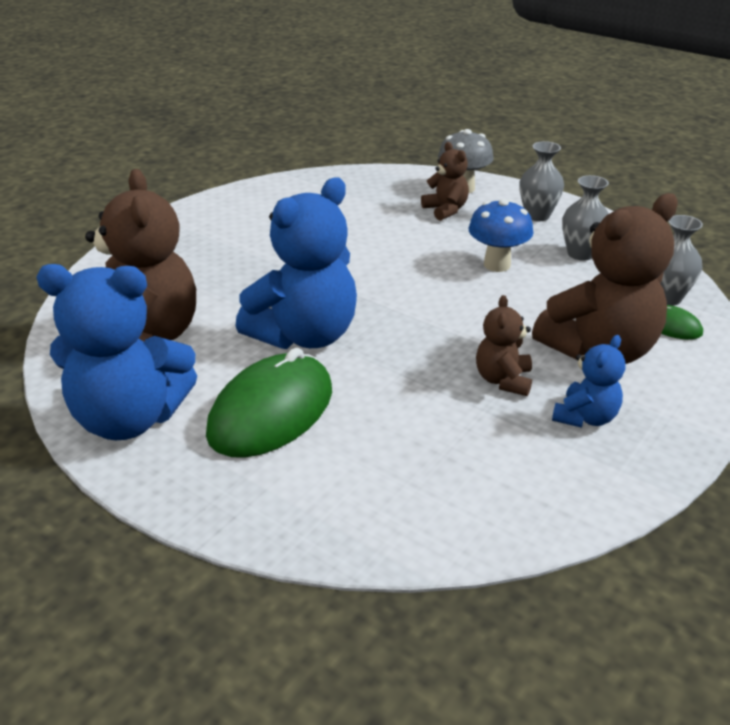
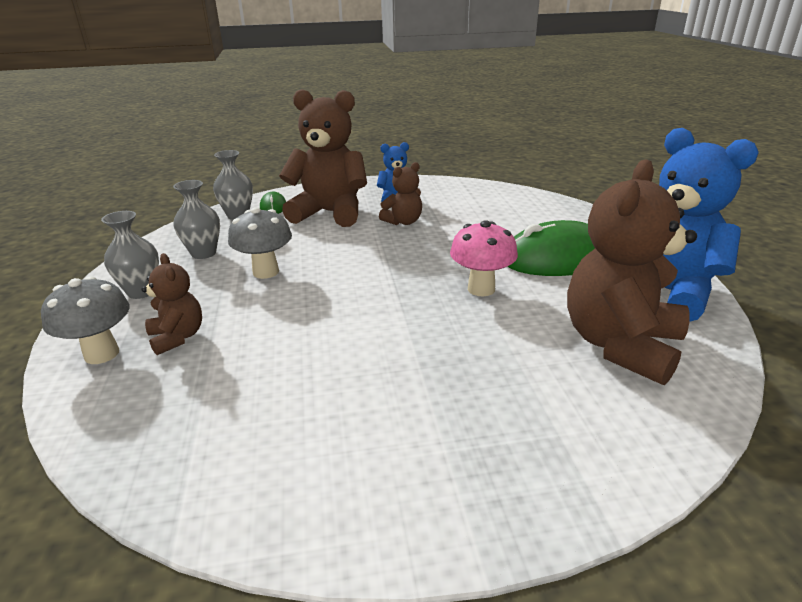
camera: 135 degrees left, 5 degrees down
(305, 335) = (481, 289): blue teddy bear -> pink mushroom
(445, 210) = (177, 337): brown teddy bear -> brown teddy bear turned 135 degrees clockwise
(497, 265) = (266, 272): blue mushroom -> grey mushroom

